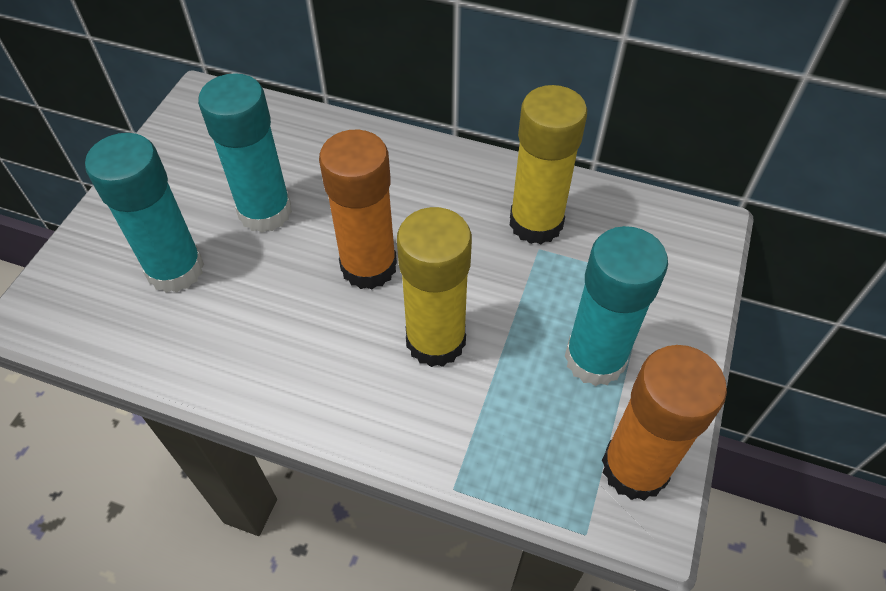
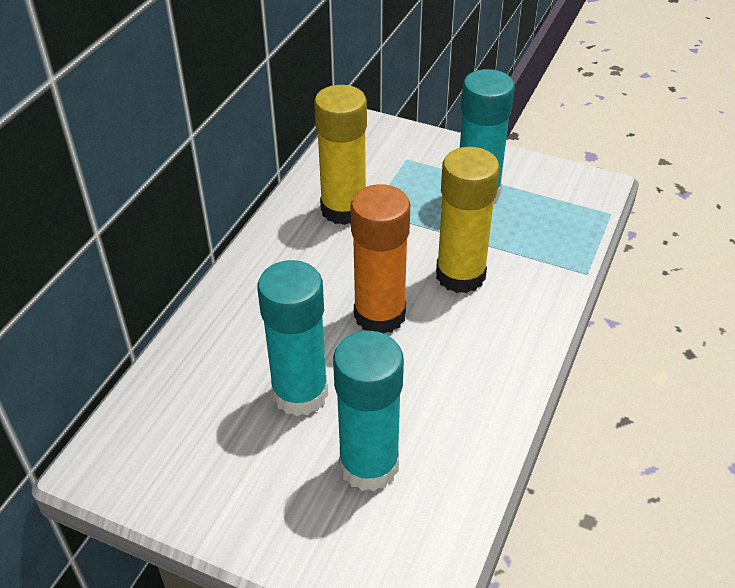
camera: 85 degrees left, 10 degrees down
(634, 468) = (562, 186): orange glue stick -> none

